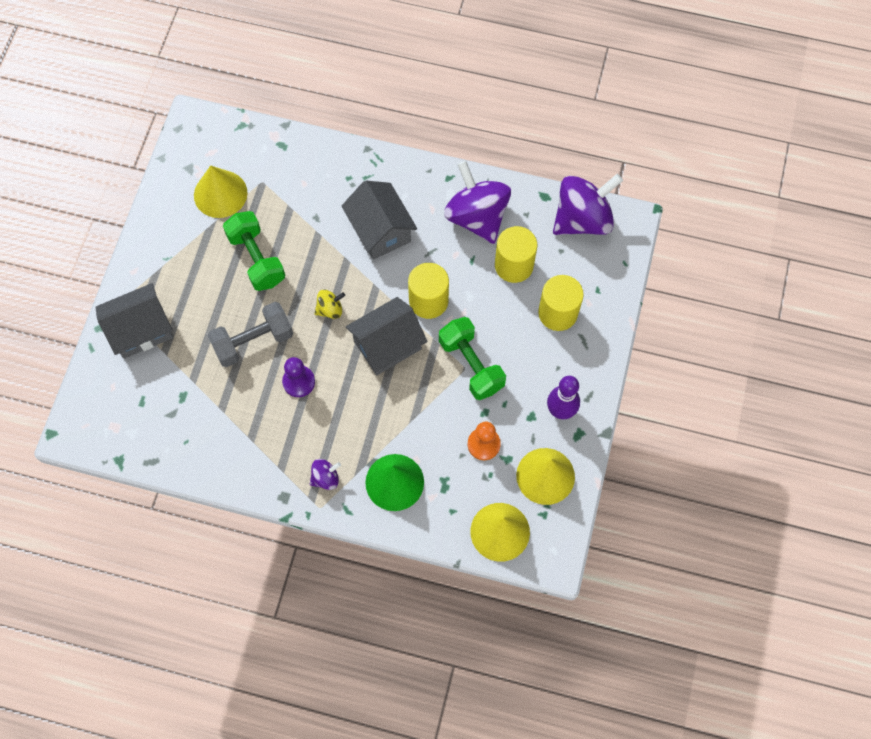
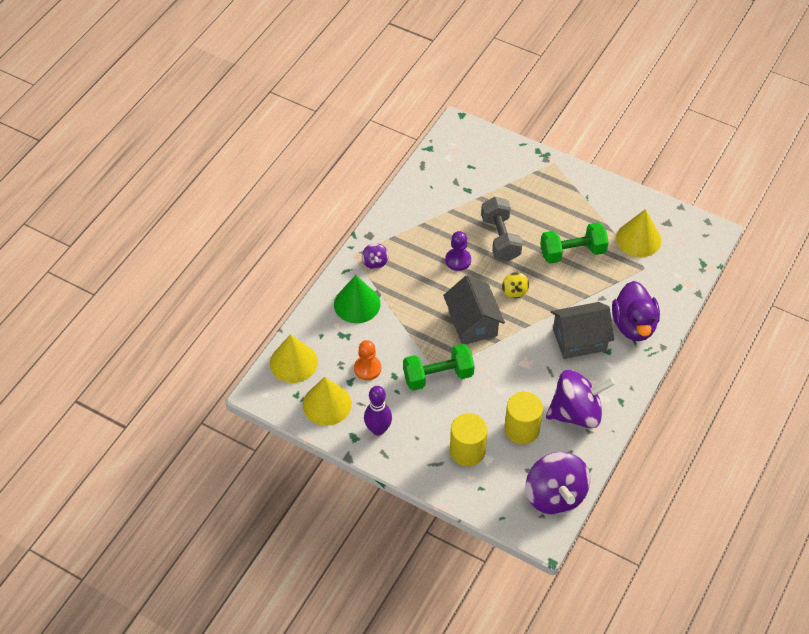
camera: 105 degrees right, 15 degrees down
(141, 329) = (529, 173): grey house -> none
(346, 180) = (633, 325): none -> purple duck
(428, 301) = (504, 359): yellow cylinder -> none

